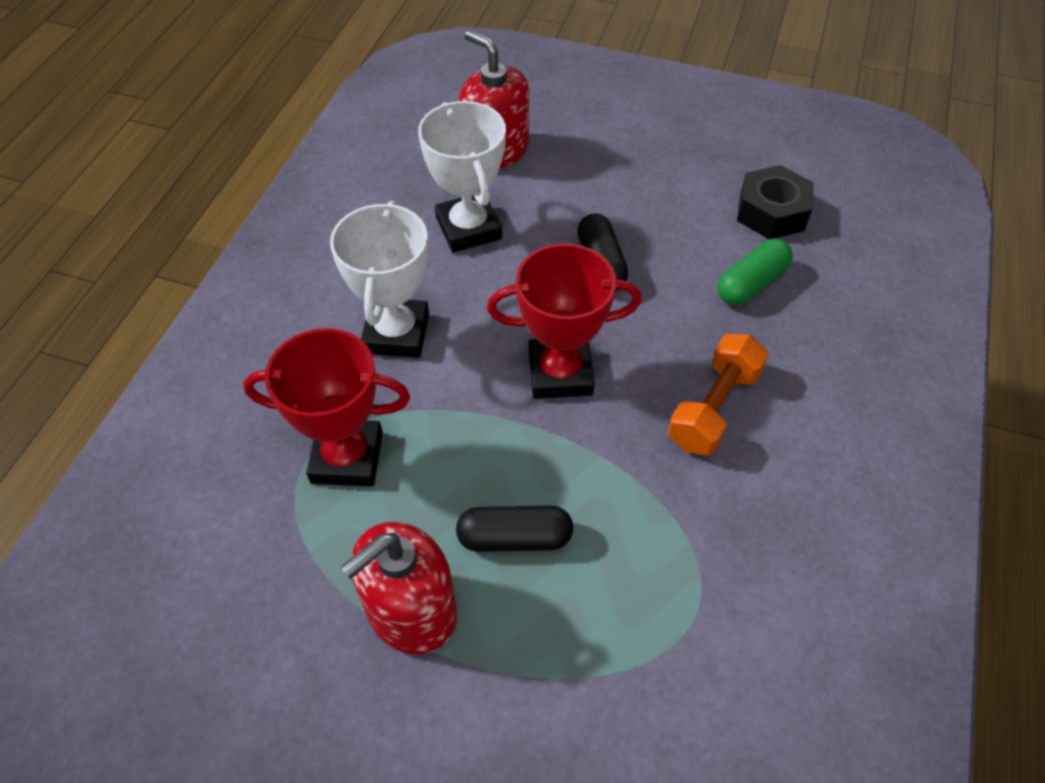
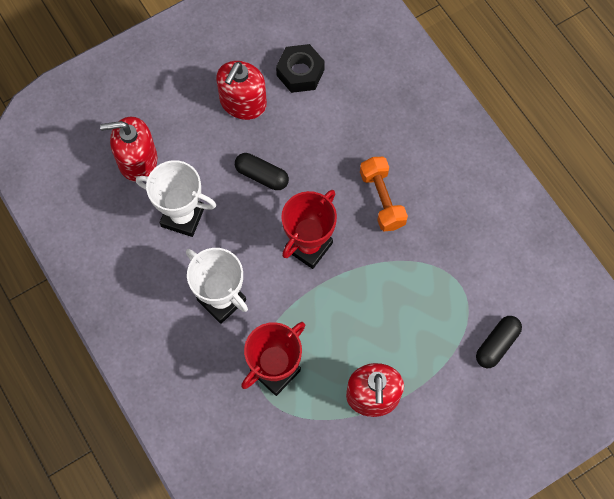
camera: 50 degrees left, 15 degrees up
(514, 538) = (374, 331): black capsule -> black capsule (497, 344)
(669, 188) = (243, 102): none -> red soap dispenser
(751, 283) = (332, 122): green capsule -> none

